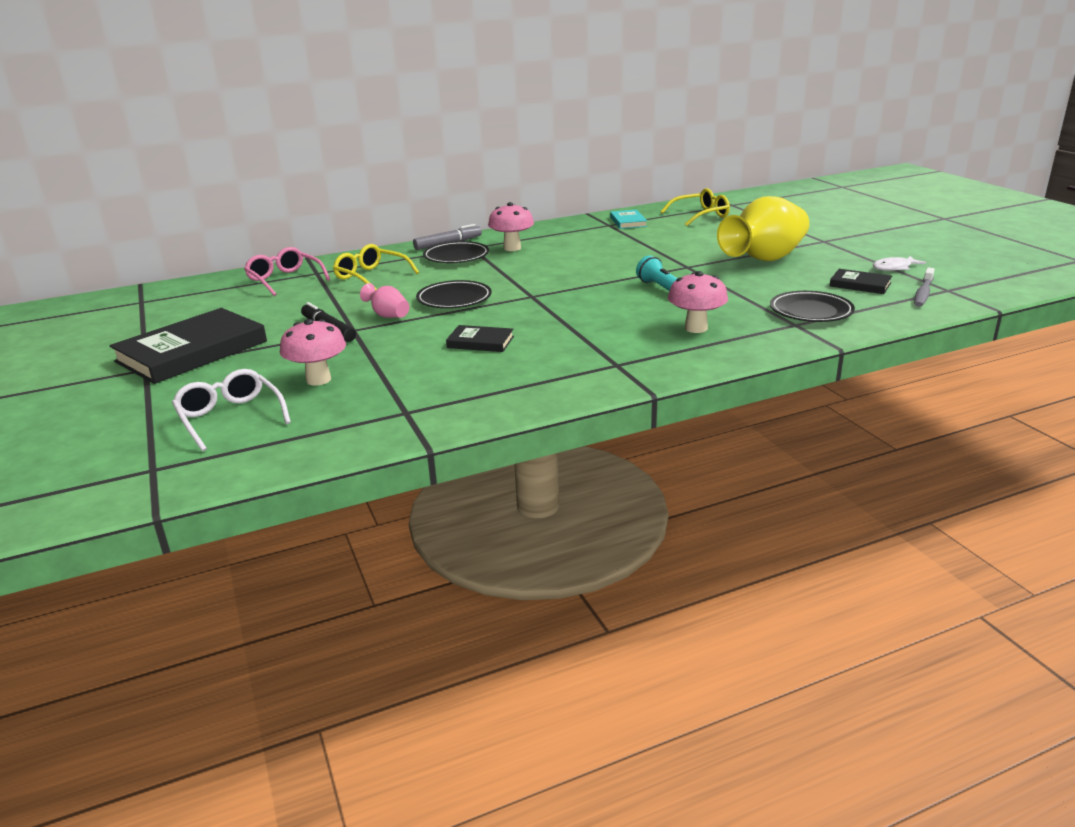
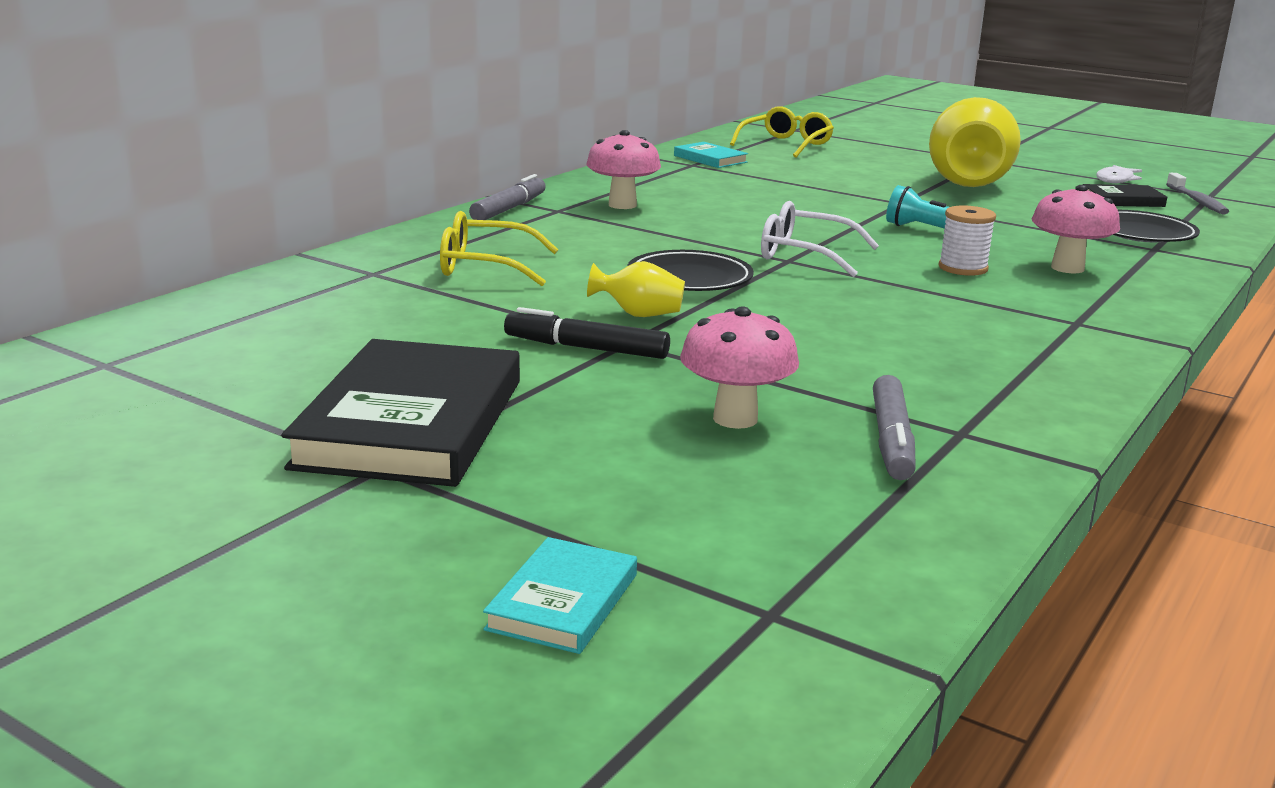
camera: 35 degrees left, 5 degrees down
(97, 441) = (563, 602): none -> turquoise book
(230, 418) = (720, 503): white glasses -> white glasses (805, 255)
(285, 280) = (336, 290): pink glasses -> none
(364, 407) = (891, 440): none -> grey marker
(388, 316) = (639, 315): pink vase -> yellow vase
(456, 257) = (563, 225): black plate -> none
(480, 342) = (853, 326): black book -> none
(625, 317) = (963, 268): none -> white spool

